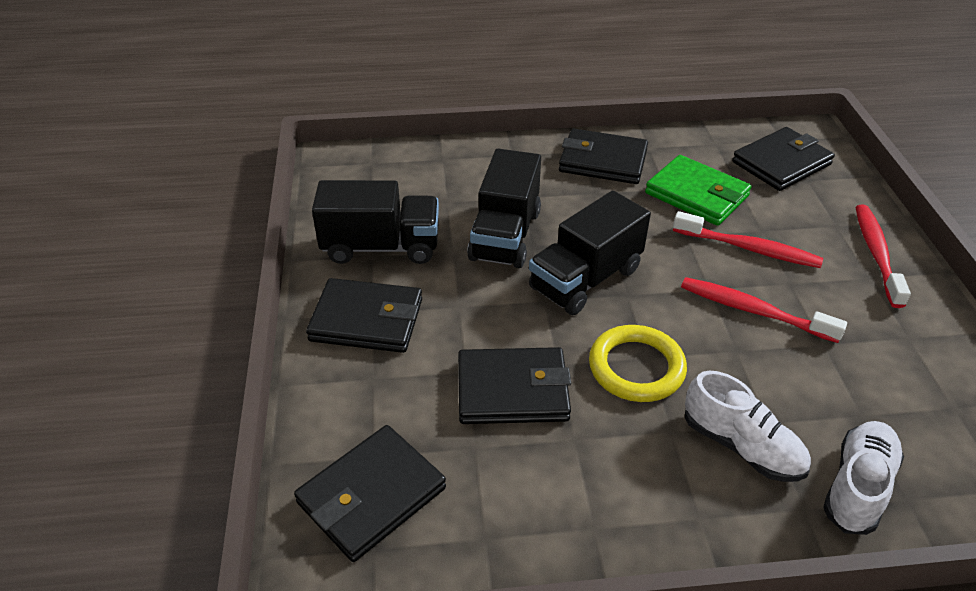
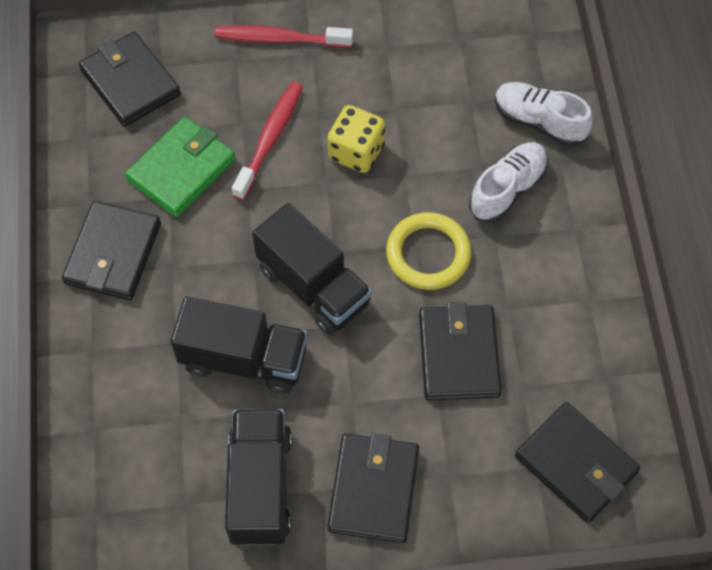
camera: 90 degrees left, 20 degrees up
(753, 311) = (356, 152): red toothbrush -> yellow dice

